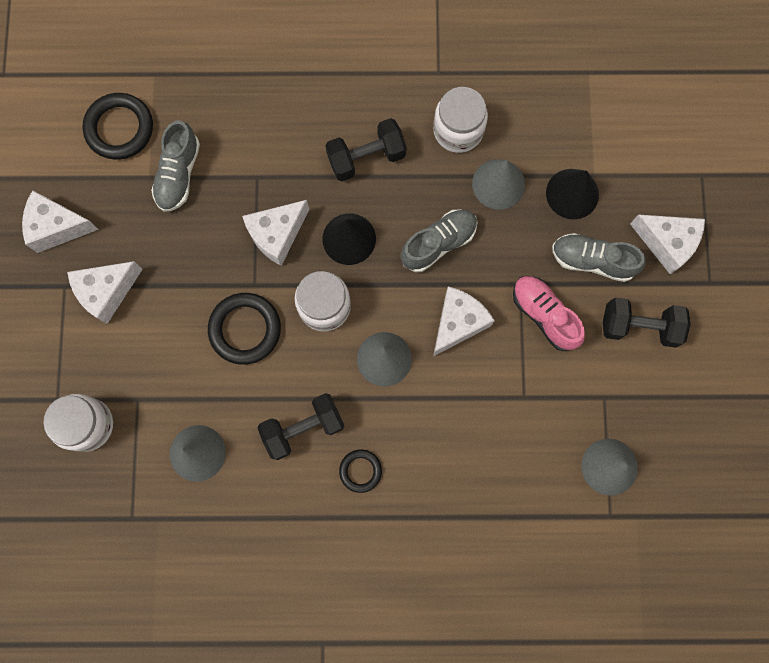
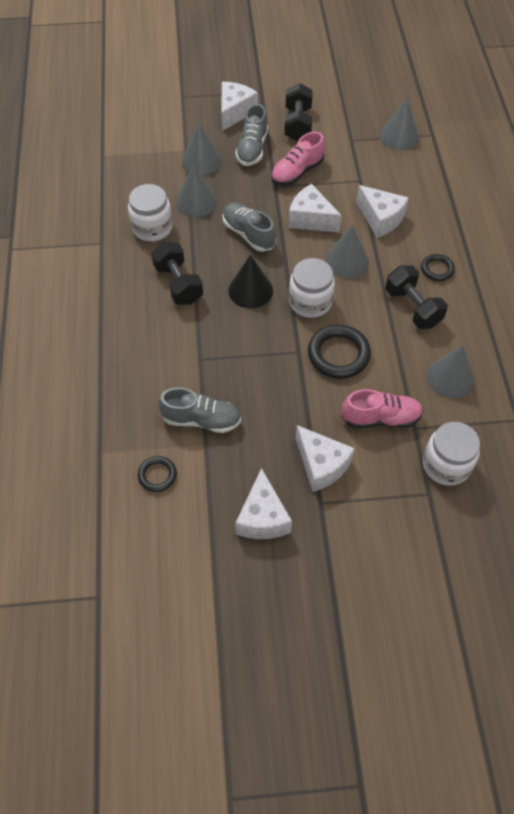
camera: 95 degrees left, 20 degrees down
(119, 128) = (157, 475): black ring -> black ring, size x0.57
(155, 364) = (381, 418): none -> pink shoe
(277, 235) = (252, 339): white cheese -> white cheese (380, 219)
(572, 193) = (201, 161): black cone -> grey cone

